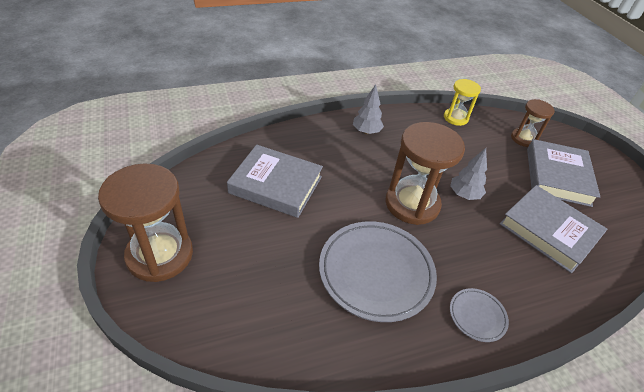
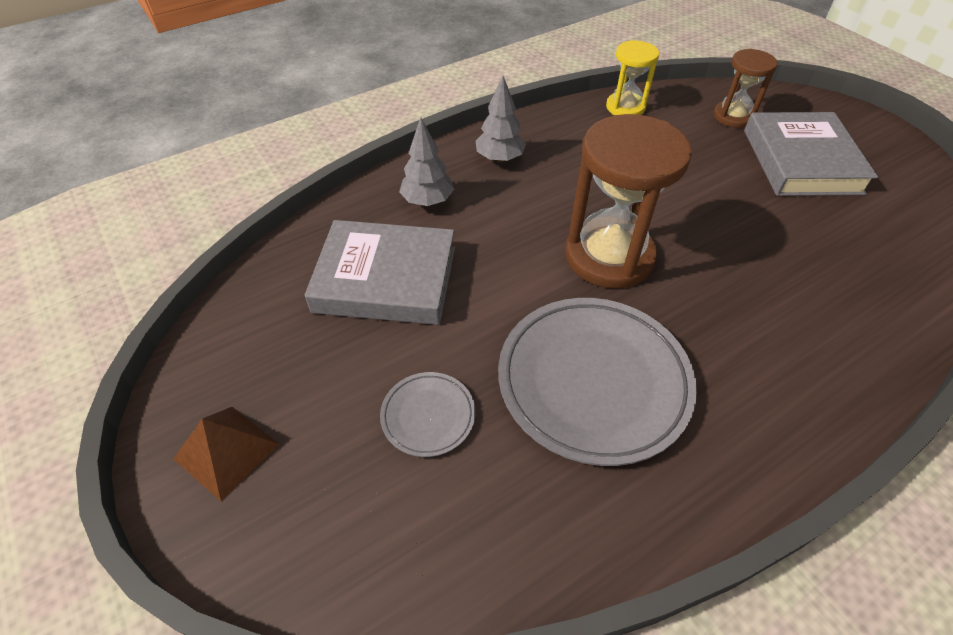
camera: 10 degrees left, 5 degrees up
(160, 255) = (227, 451): brown hourglass -> brown pyramid
(464, 195) = (680, 222): grey tree -> grey tree (427, 201)
(477, 316) = (769, 409): grey plate -> grey plate (428, 416)
(548, 231) = (821, 247): grey book -> none

